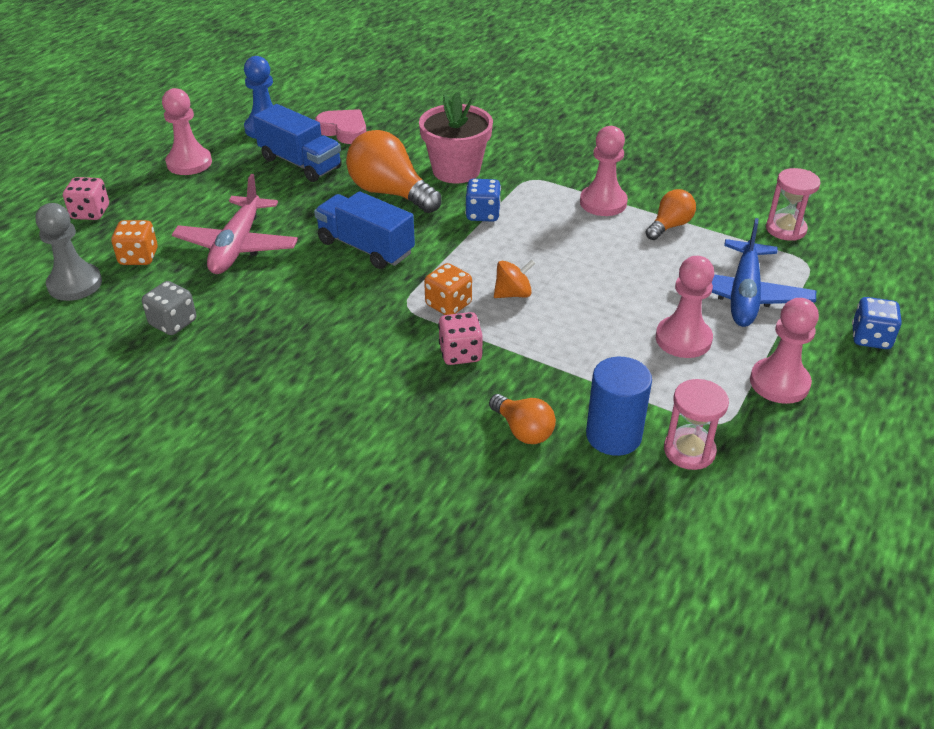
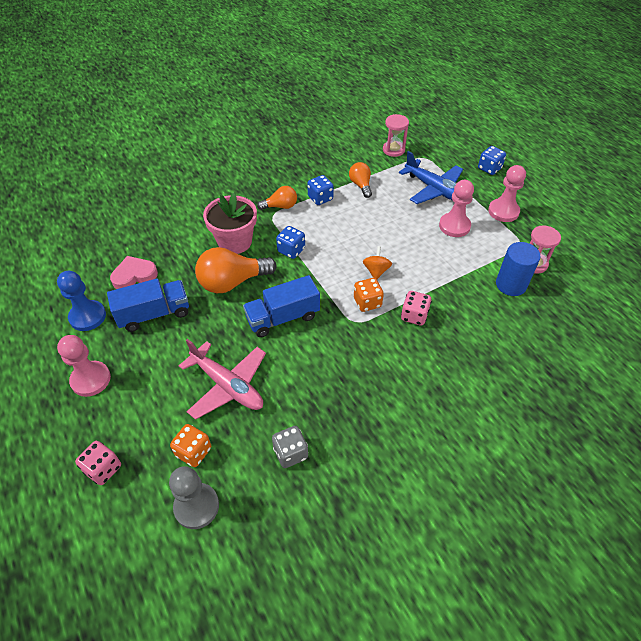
camera: 60 degrees left, 10 degrees up
(523, 430) = (490, 317): orange light bulb -> orange light bulb (280, 206)
(603, 202) = (320, 198): pink pawn -> blue dice

